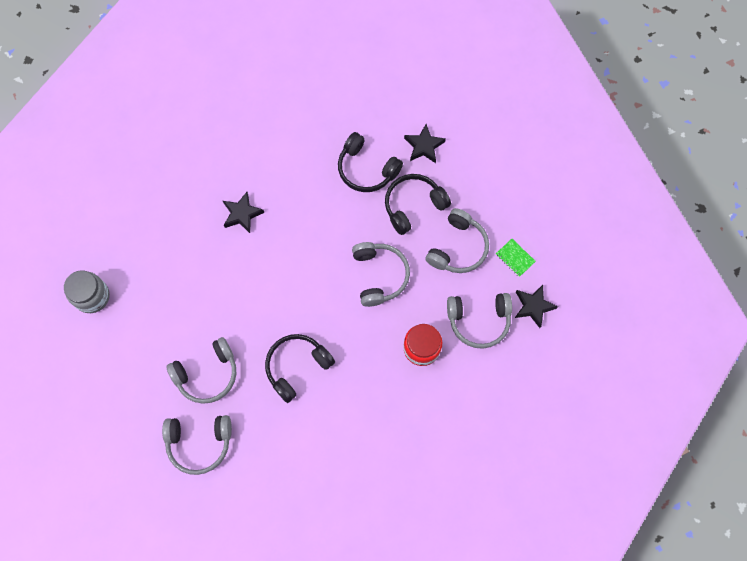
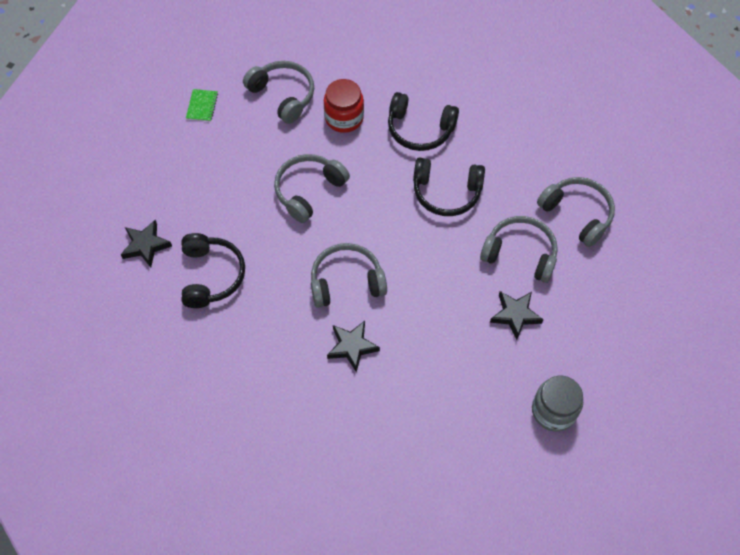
camera: 130 degrees left, 10 degrees down
(413, 206) = (217, 211): black headphones -> black headphones (420, 129)
(458, 248) = (229, 151): grey headphones -> grey headphones (346, 282)
(533, 306) = (235, 68): black star -> black star (515, 315)

